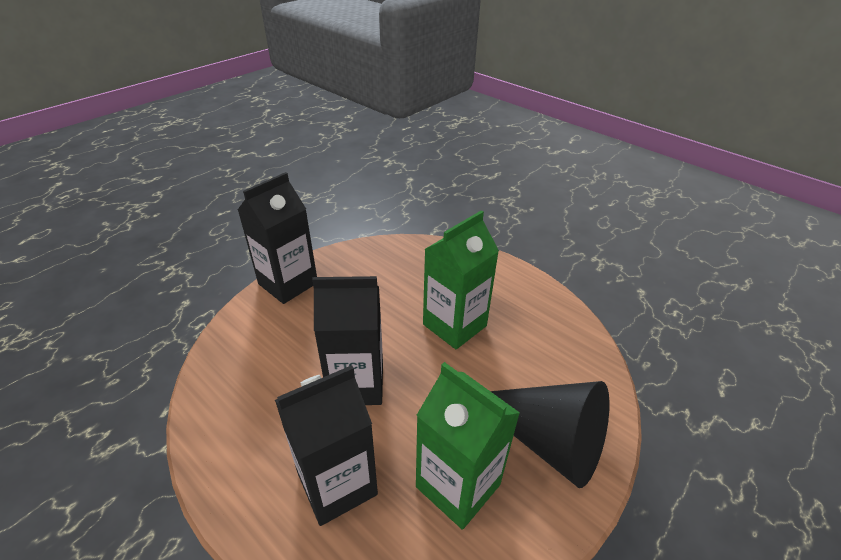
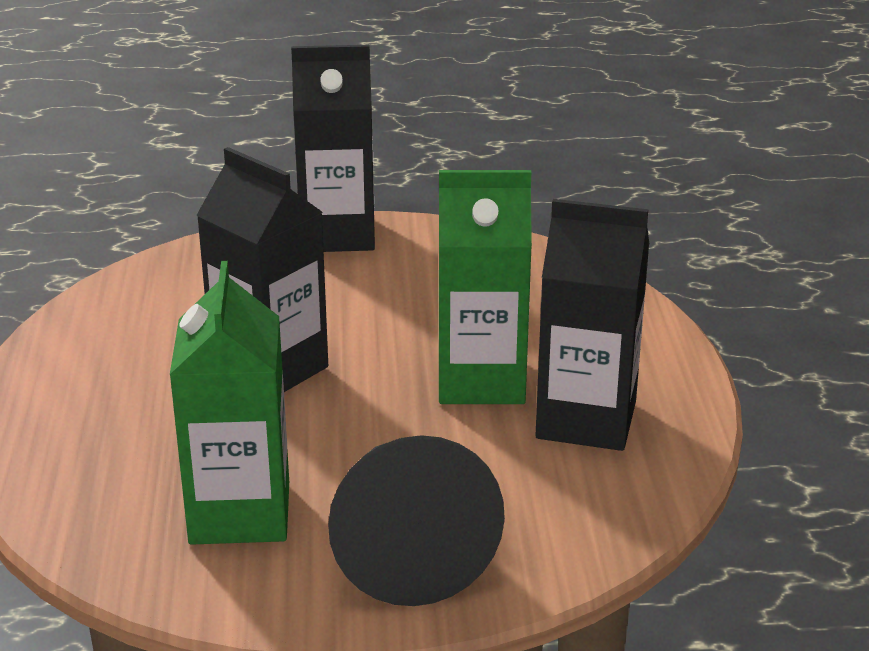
camera: 45 degrees right, 10 degrees down
(337, 484) = (127, 435): black carton -> black carton (586, 420)

